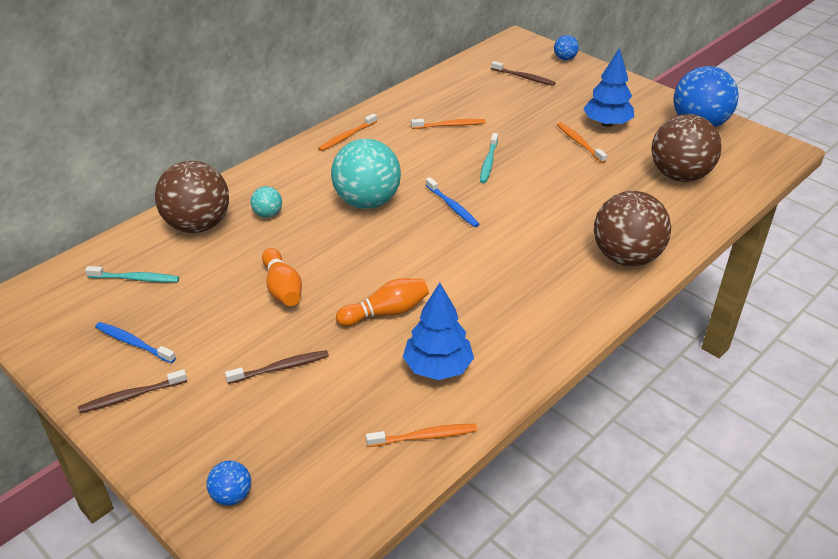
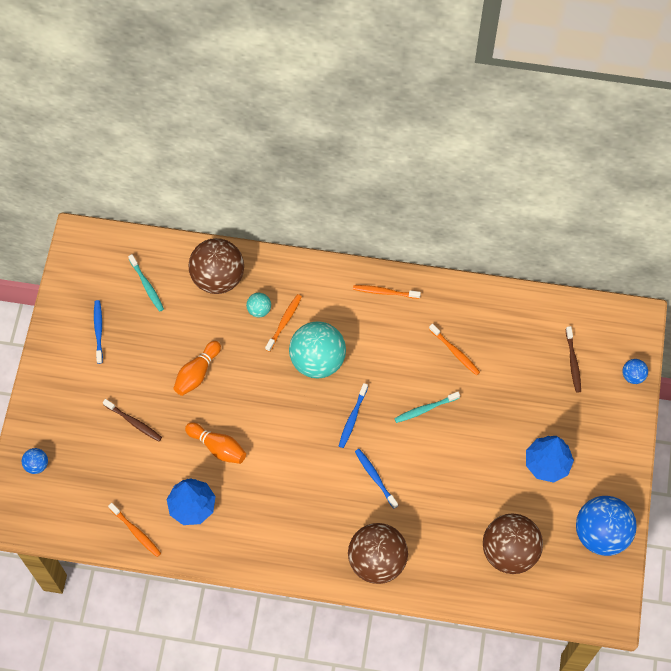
camera: 55 degrees right, 25 degrees up
(131, 396) = (63, 363): brown toothbrush -> none
(530, 220) = (375, 477): none -> blue toothbrush
(579, 143) = (502, 458): orange toothbrush -> orange toothbrush (284, 322)

